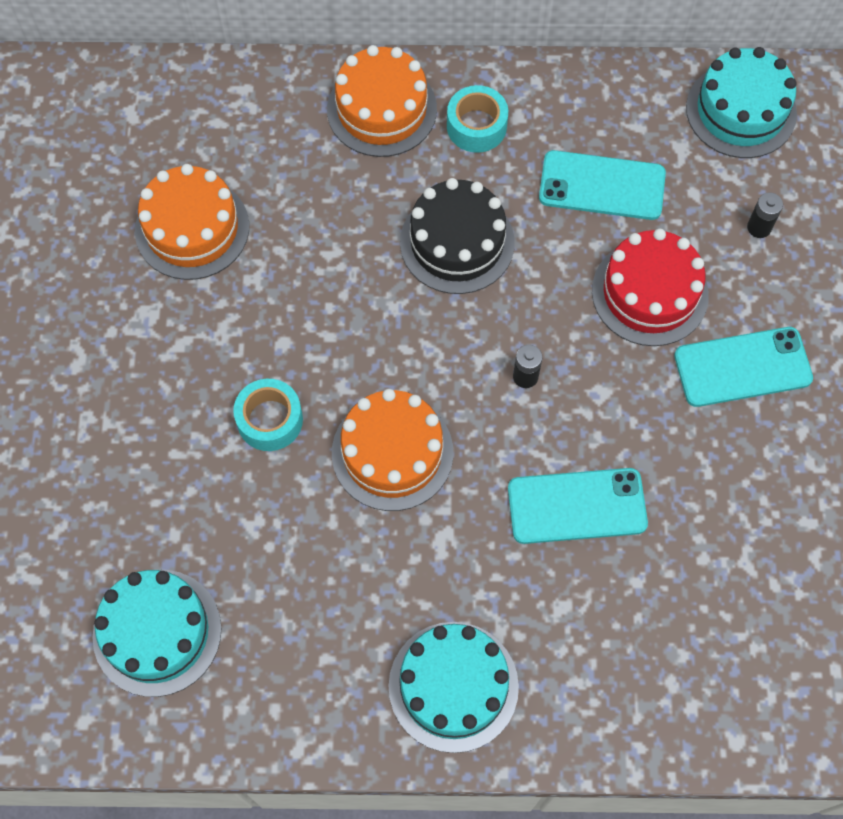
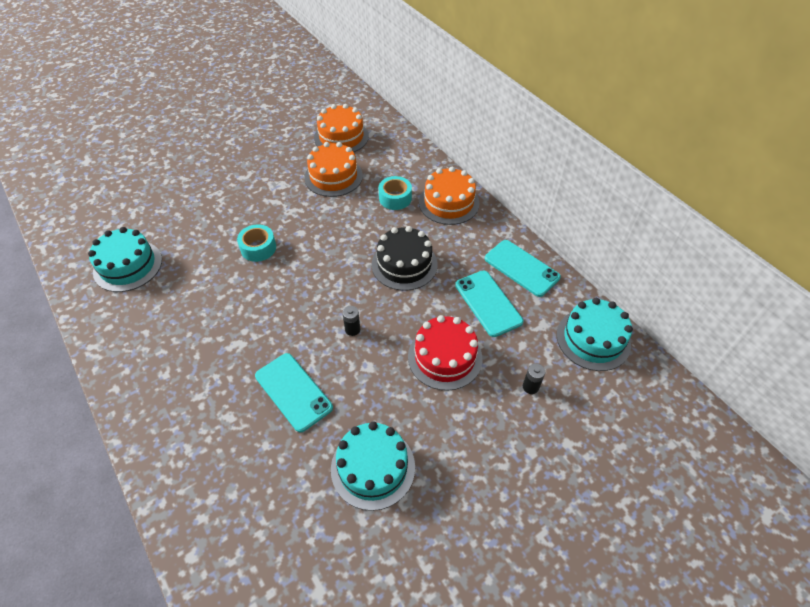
camera: 55 degrees right, 15 degrees down
(392, 452) = (272, 299): orange cake -> orange cake (341, 137)
(453, 686) = (156, 392): turquoise cake -> turquoise cake (373, 467)
(476, 126) = (473, 239): turquoise tape -> turquoise tape (395, 198)
(742, 367) = (436, 426): turquoise phone -> turquoise phone (521, 268)

